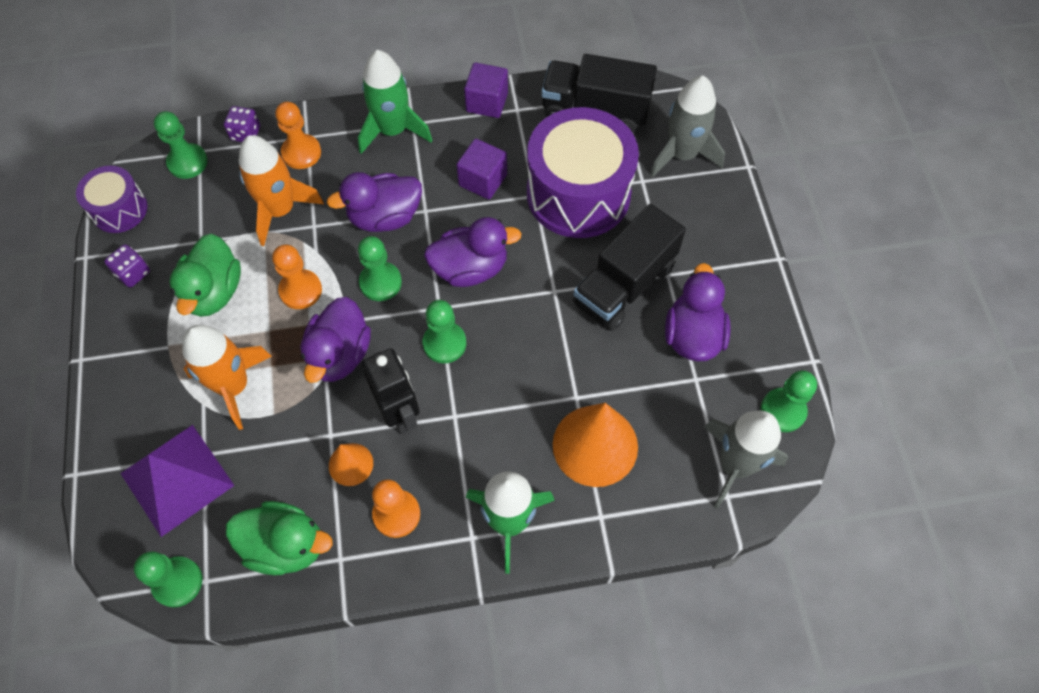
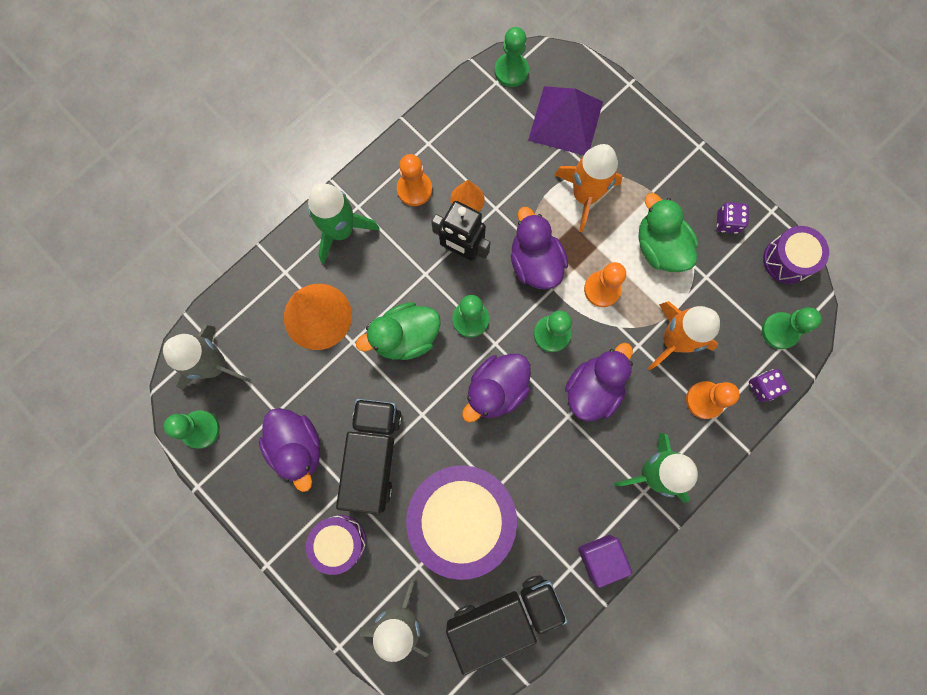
camera: 145 degrees right, 15 degrees up
(286, 545) = (466, 129): green duck -> green duck (405, 337)
(483, 180) = (545, 475): purple cube -> none
(700, 237) = (340, 542): none -> purple drum

